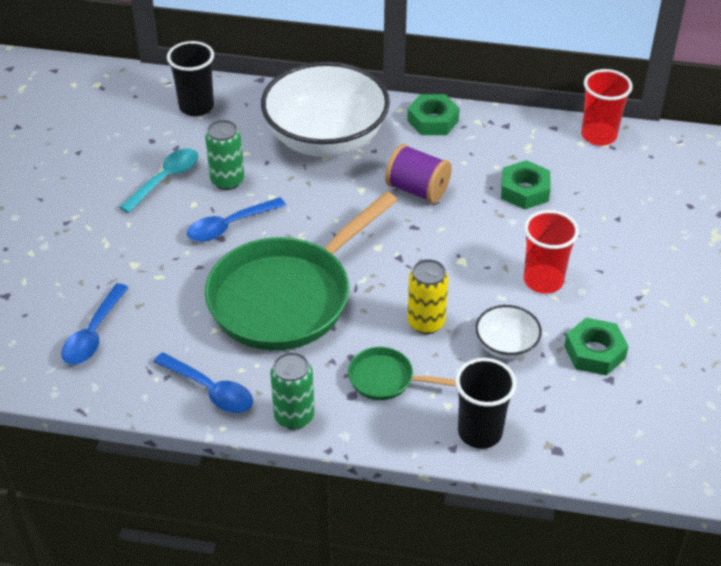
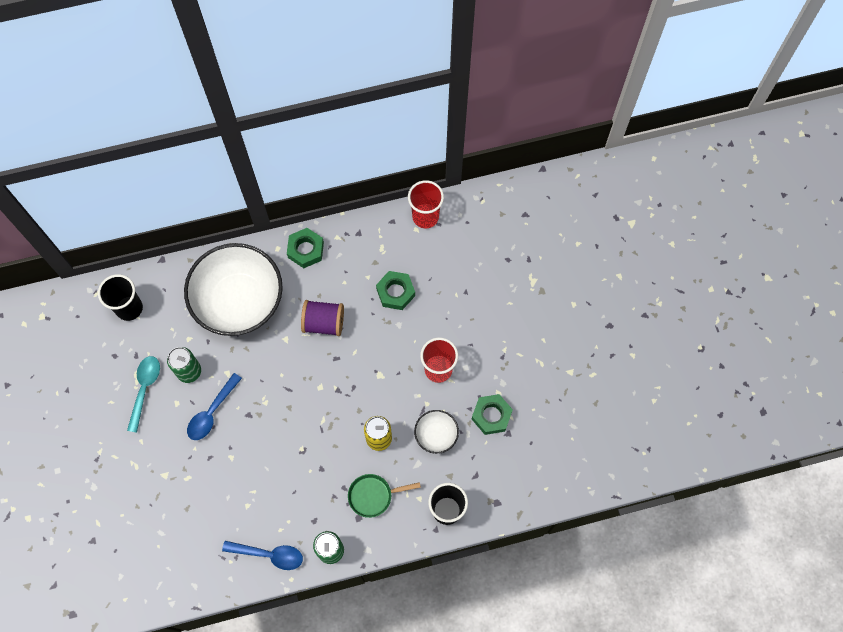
camera: 25 degrees left, 25 degrees up
(93, 334) = (170, 545): blue spoon -> none
(286, 297) = (280, 457): green pan -> none

